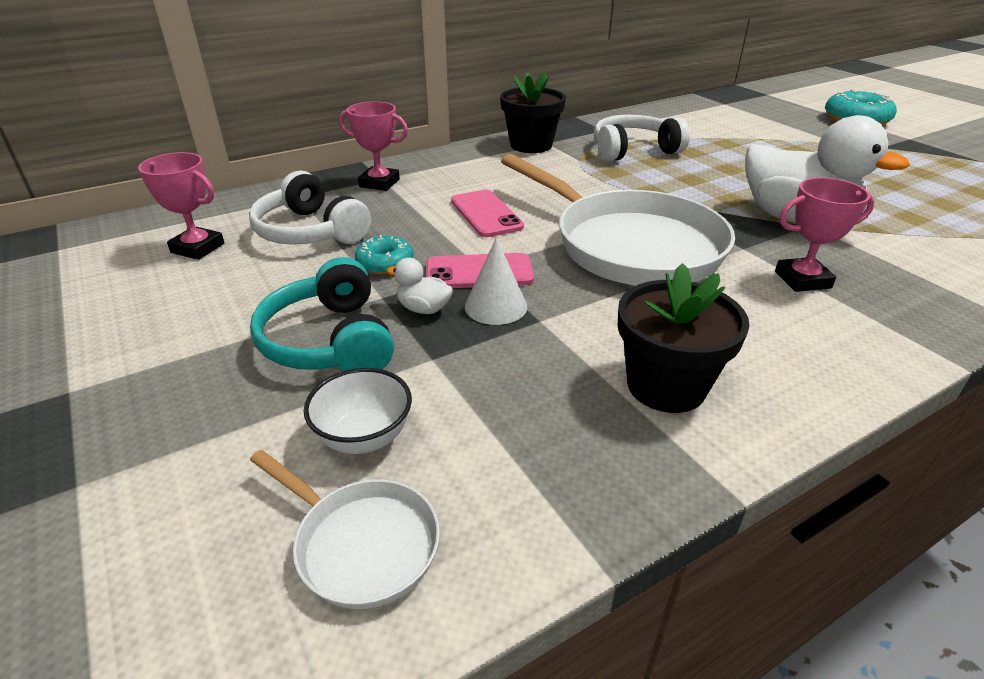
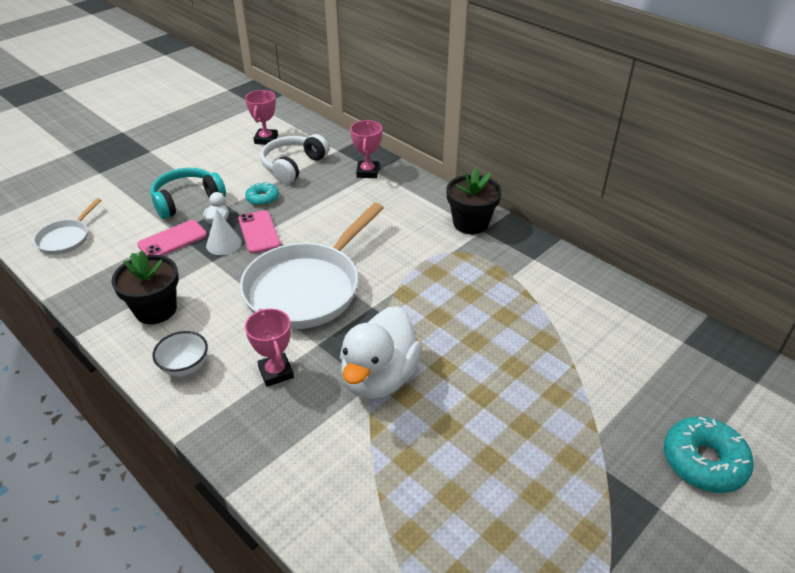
camera: 75 degrees right, 5 degrees up
(364, 437) = (121, 226): white bowl -> white bowl (185, 367)
(486, 214) = (335, 222): pink phone -> pink phone (172, 240)
(633, 150) = (489, 279): white headphones -> none

